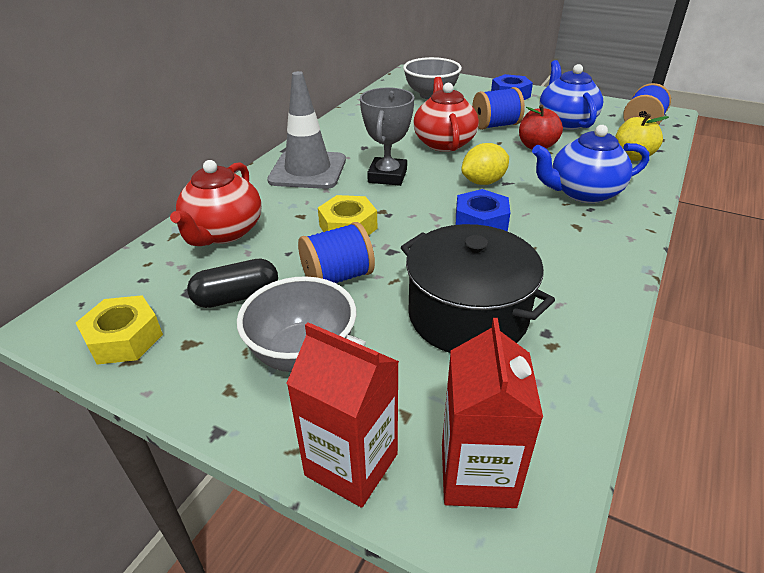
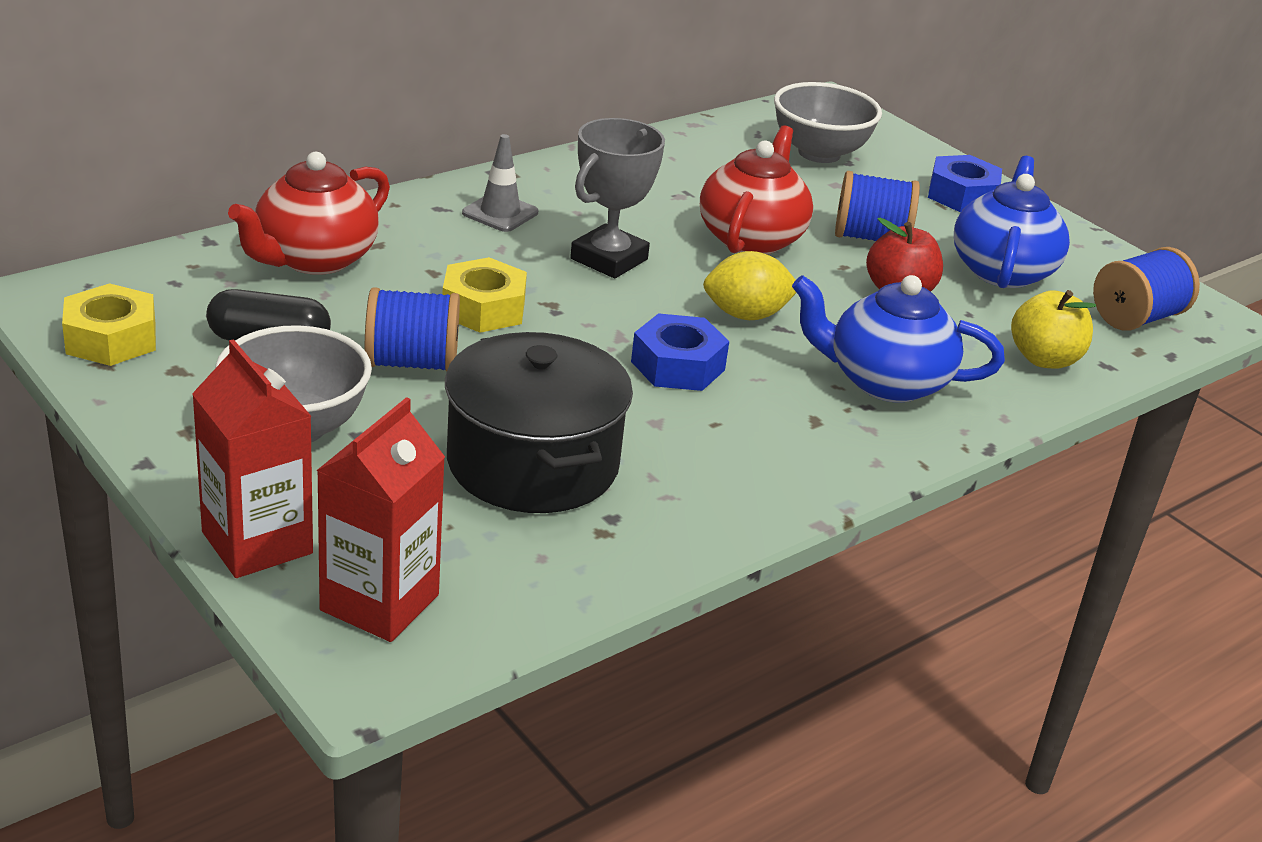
camera: 20 degrees right, 5 degrees down
(308, 170) = (500, 213): grey traffic cone -> grey traffic cone, size x0.53

